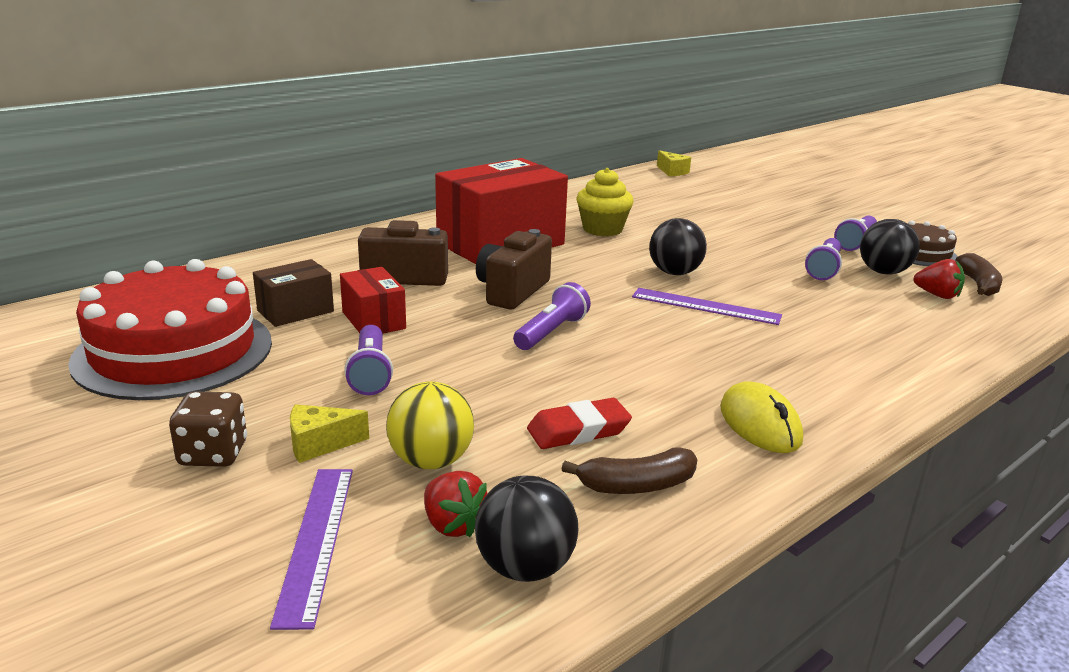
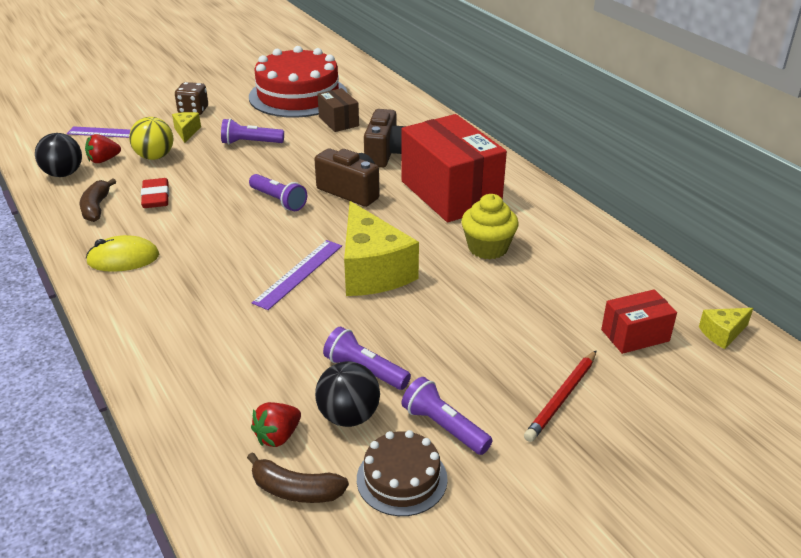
camera: 100 degrees right, 10 degrees up
(374, 320) = (318, 143): red box -> red box (635, 335)
(674, 273) = (372, 271): black ball -> yellow cheese
(785, 211) = (562, 398): none -> red pencil

